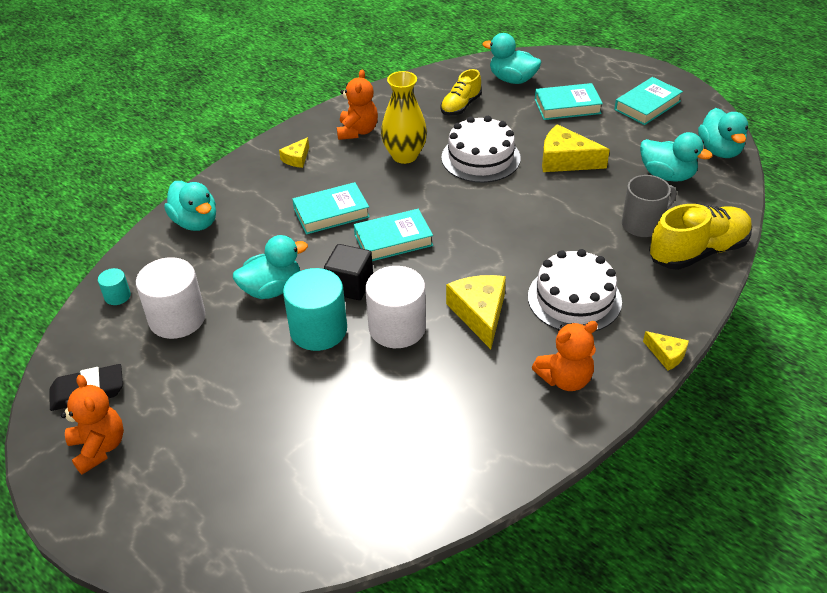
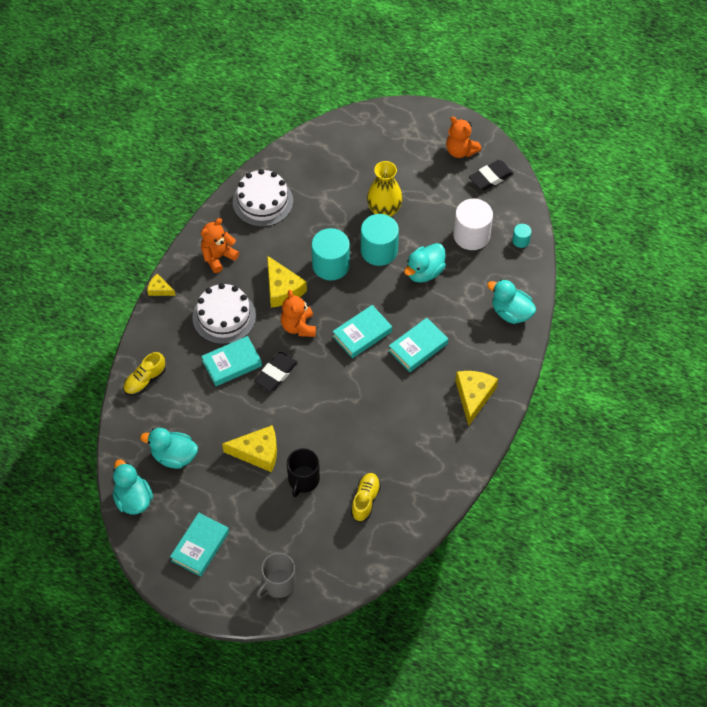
camera: 160 degrees right, 15 degrees up
(296, 158) = (473, 396): yellow cheese -> yellow cheese, size x1.85
(350, 285) = (375, 288): black cube -> none
(357, 131) = (440, 442): orange teddy bear -> orange teddy bear (298, 326)
(397, 328) = (331, 265): white cylinder -> turquoise cylinder
(404, 156) = (389, 423): yellow vase -> yellow vase (384, 211)
(480, 158) = (327, 437): white cake -> white cake (262, 201)
(512, 79) = (331, 553): turquoise duck -> none
(521, 131) = (303, 480): none -> black mug
(521, 224) = (276, 374): none -> black eraser
(567, 106) = (271, 526): turquoise book -> turquoise book (232, 363)
(643, 225) = (187, 396): grey mug -> grey mug (278, 584)
(698, 252) = (145, 380): yellow shoe -> yellow shoe, size x0.60

